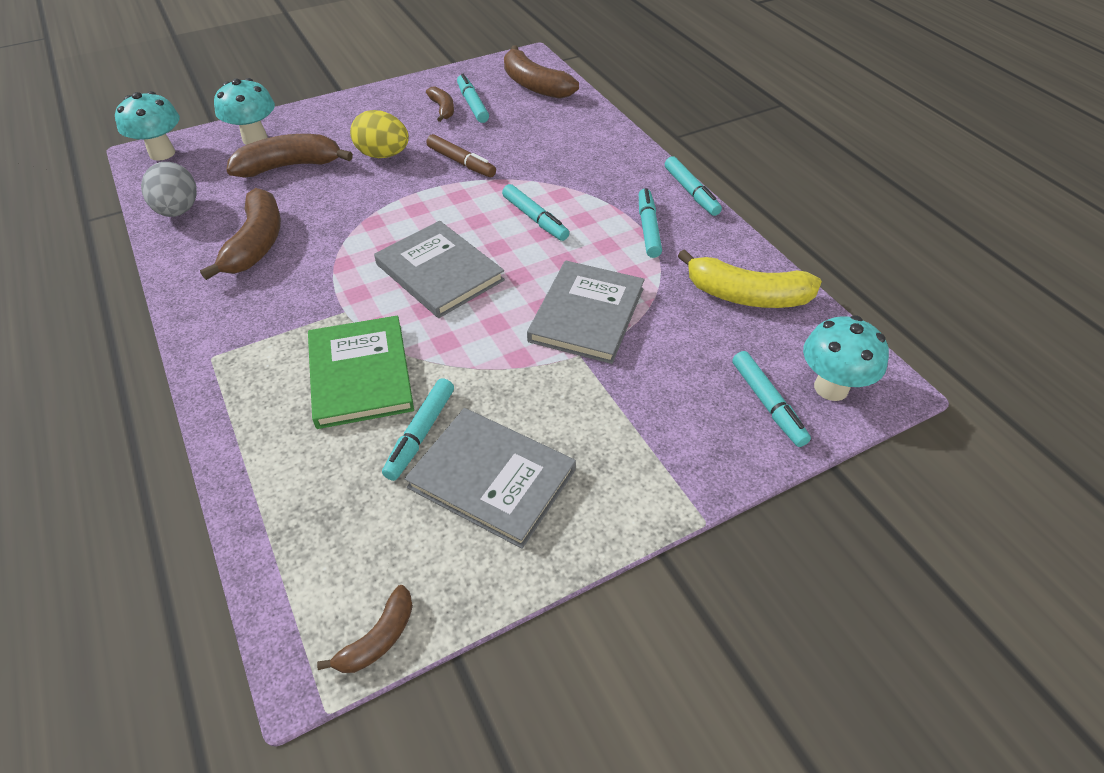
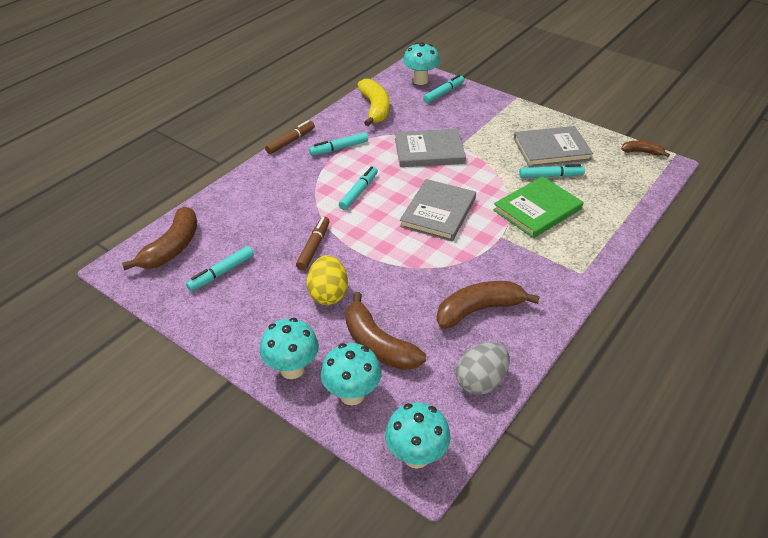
camera: 115 degrees left, 5 degrees down
(316, 117) = (292, 369): none -> turquoise mushroom
(443, 109) = (237, 288): brown banana -> none
(492, 478) = (551, 149): grey book -> grey book turned 75 degrees clockwise
(691, 192) = (291, 141): turquoise marker -> brown marker

